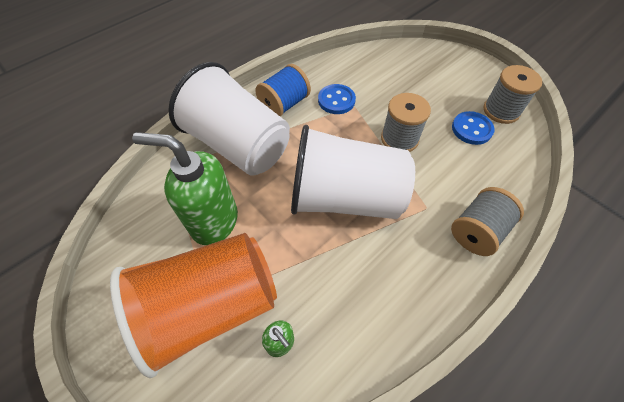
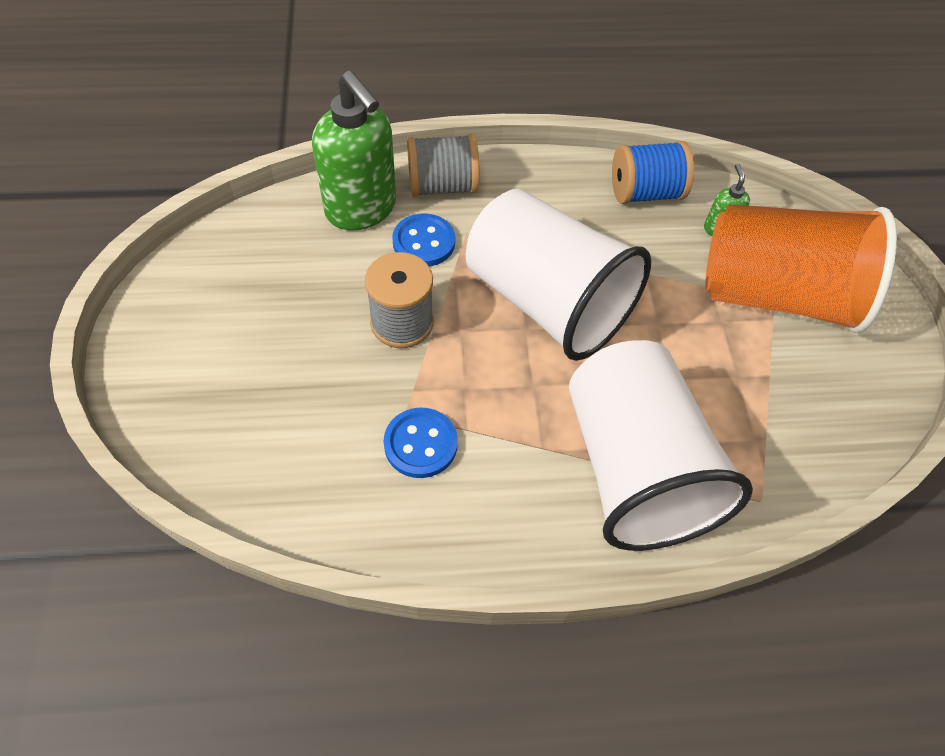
camera: 145 degrees left, 0 degrees up
(213, 221) = (729, 379): green soap dispenser -> green soap dispenser (361, 209)
(284, 104) = (508, 497): blue spool -> blue spool (645, 192)
(471, 129) = (297, 272): blue button -> blue button (424, 242)
(501, 111) = (224, 266): grey spool -> none

